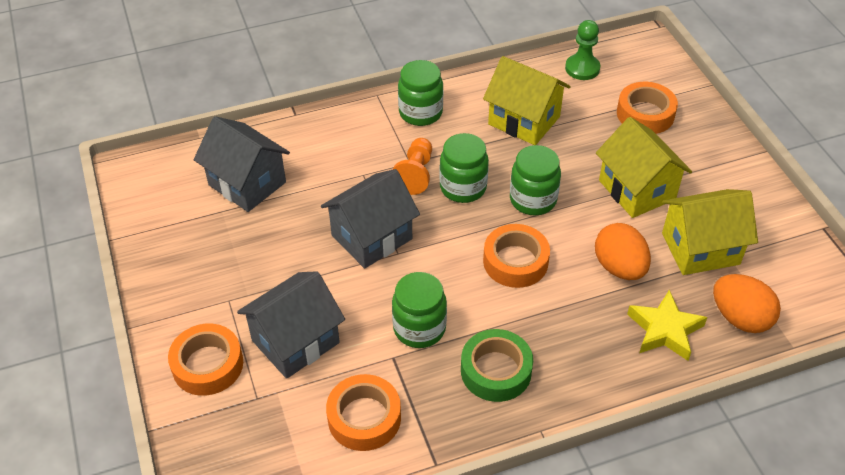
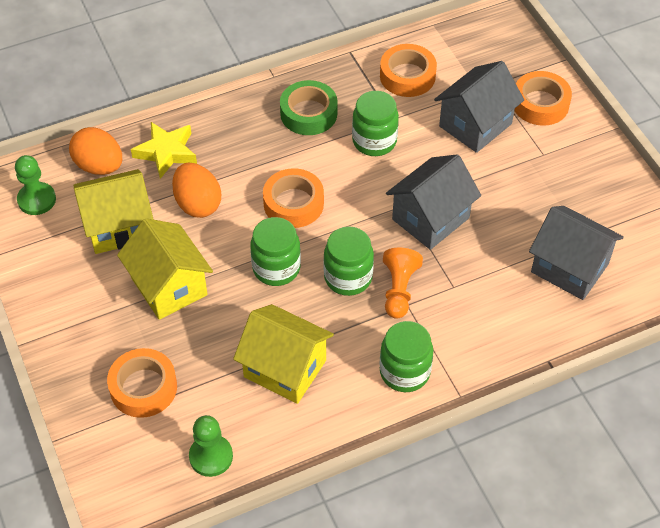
camera: 175 degrees right, 5 degrees up
(799, 283) = (37, 200): none -> green pawn

